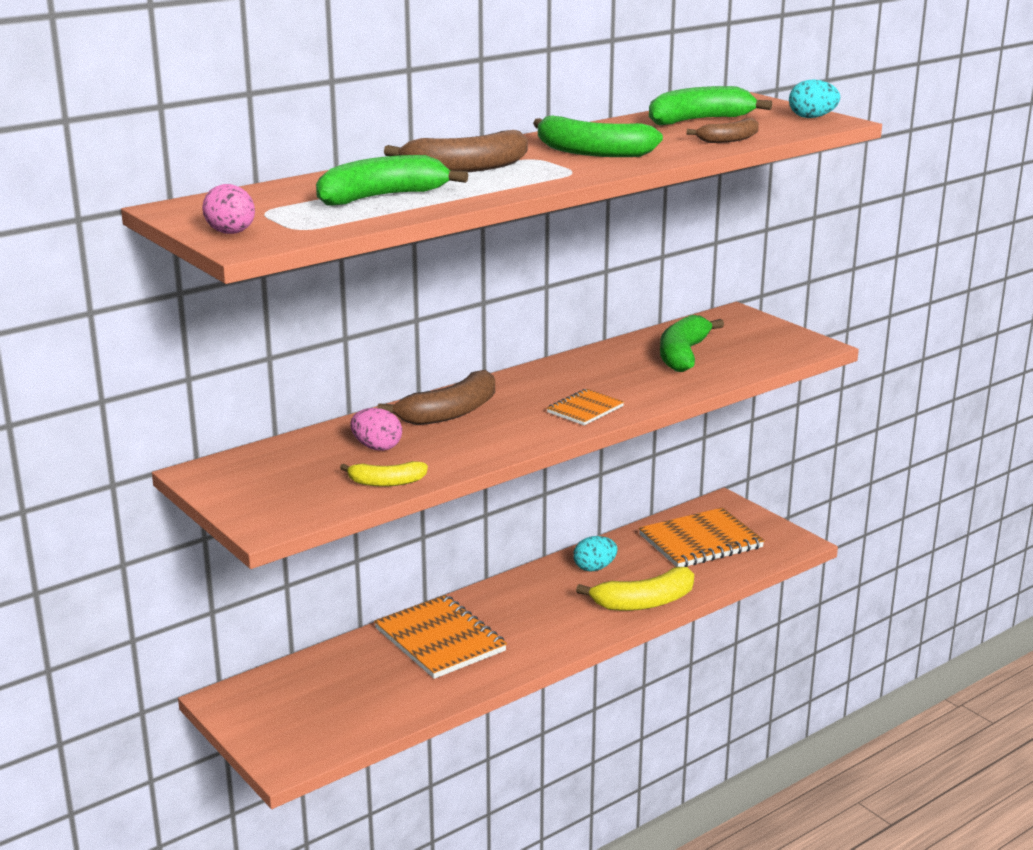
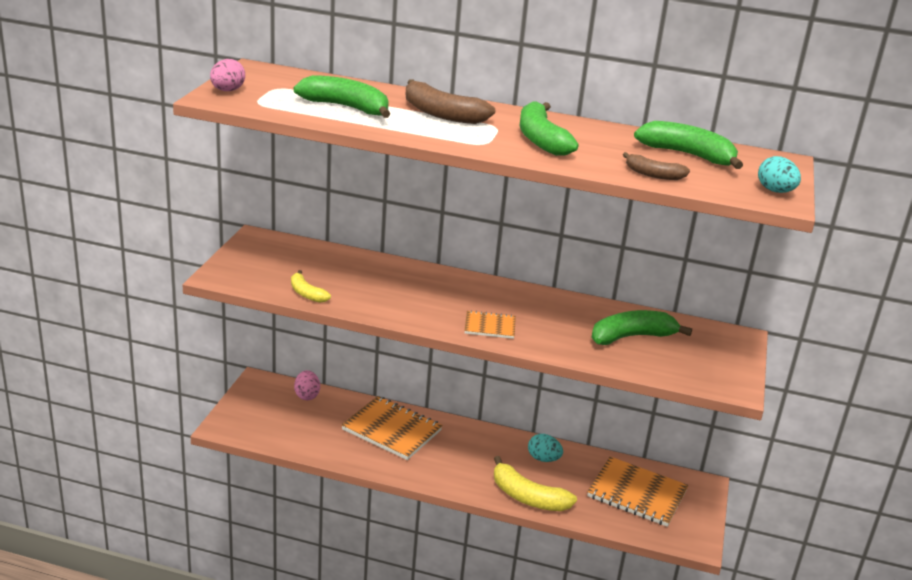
camera: 50 degrees right, 5 degrees up
(377, 447) = (347, 275): pink egg -> pink egg (307, 395)
(440, 640) = (392, 430): orange notebook -> orange notebook turned 75 degrees counterclockwise
(450, 413) = (423, 282): brown banana -> none

